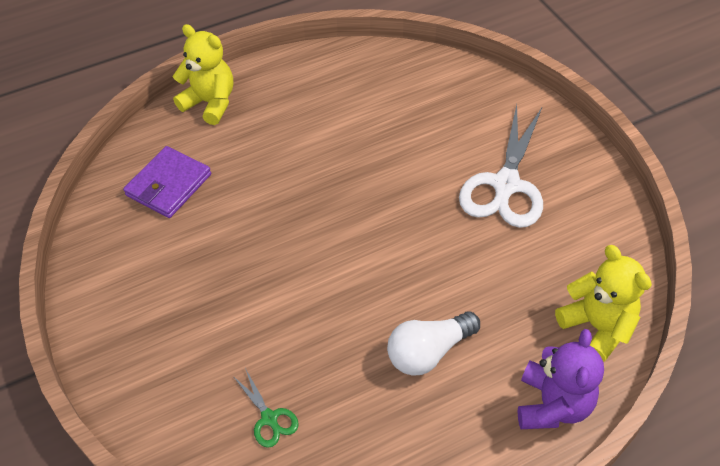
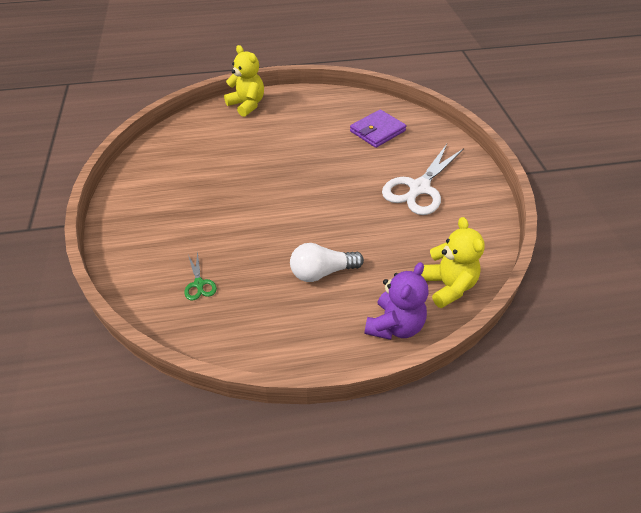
camera: 15 degrees right, 5 degrees down
(169, 185) = (200, 142): purple wallet -> purple wallet (377, 131)

